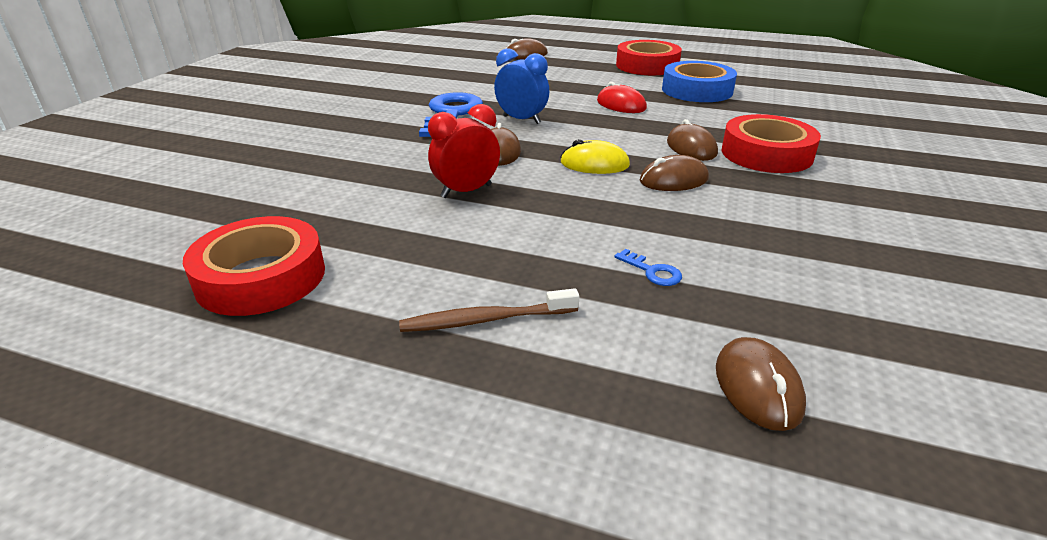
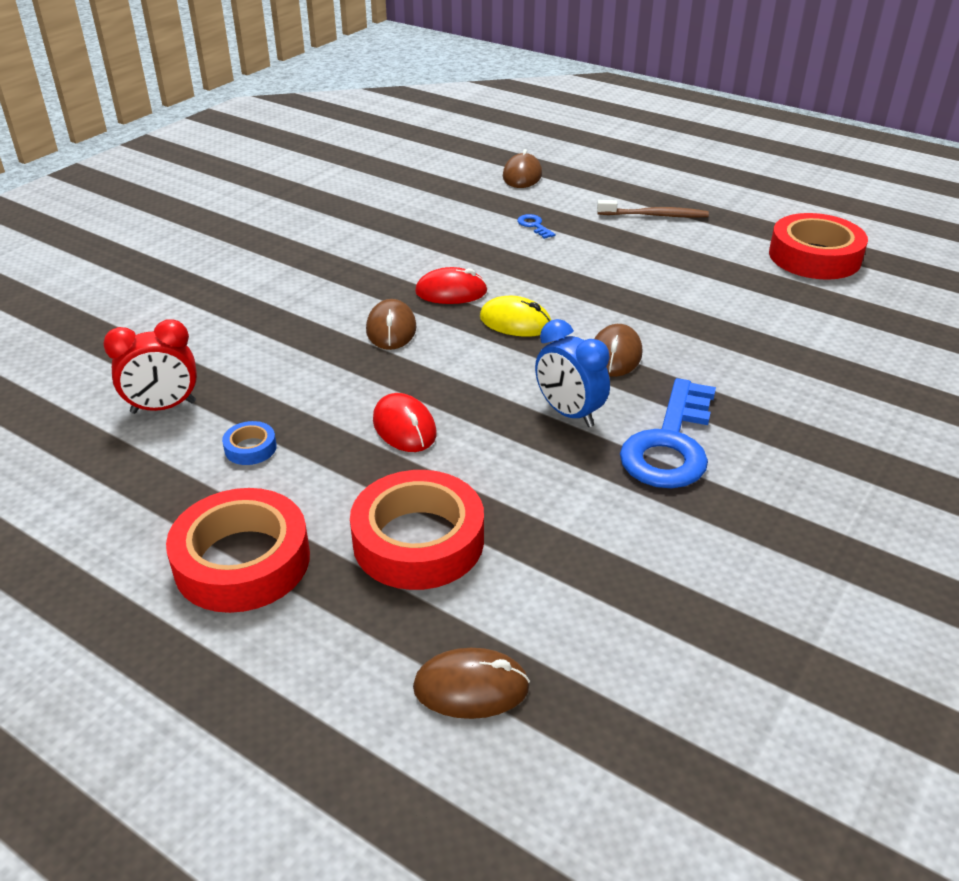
camera: 165 degrees left, 5 degrees up
(466, 191) = (659, 307): red clock -> red clock (163, 407)
(673, 180) = (451, 292): brown mouse -> red mouse
(697, 90) = (250, 448): blue tape -> blue tape, size x0.44
(766, 154) = (321, 309): red tape -> red tape (418, 540)

